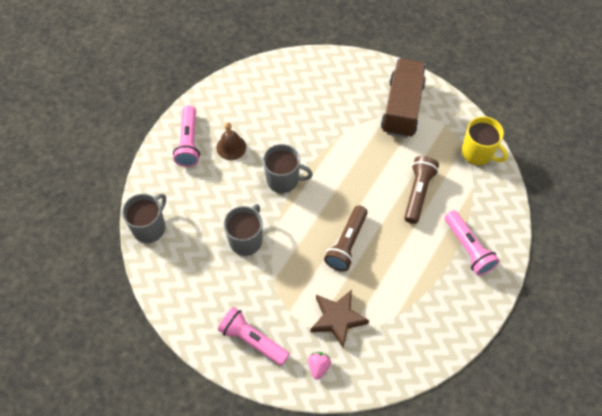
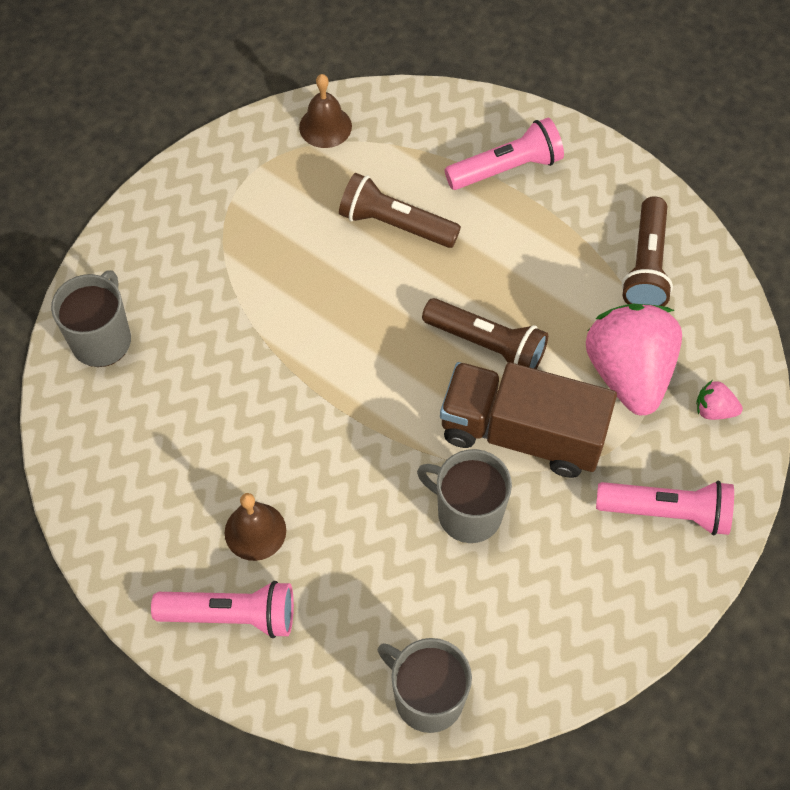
camera: 85 degrees left, 0 degrees up
(252, 340) = (667, 512): pink flashlight -> pink flashlight turned 120 degrees counterclockwise
(283, 180) = (343, 439): grey mug -> grey mug (102, 340)
(337, 319) = (628, 373): brown star -> pink strawberry
(402, 108) = (212, 225): brown truck -> brown truck (522, 433)
(412, 328) = (646, 266): none -> brown flashlight
(478, 153) = (325, 126): yellow mug -> brown bell

